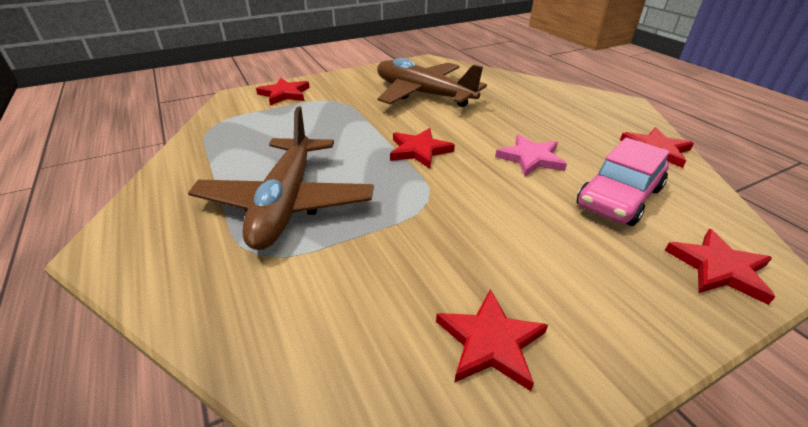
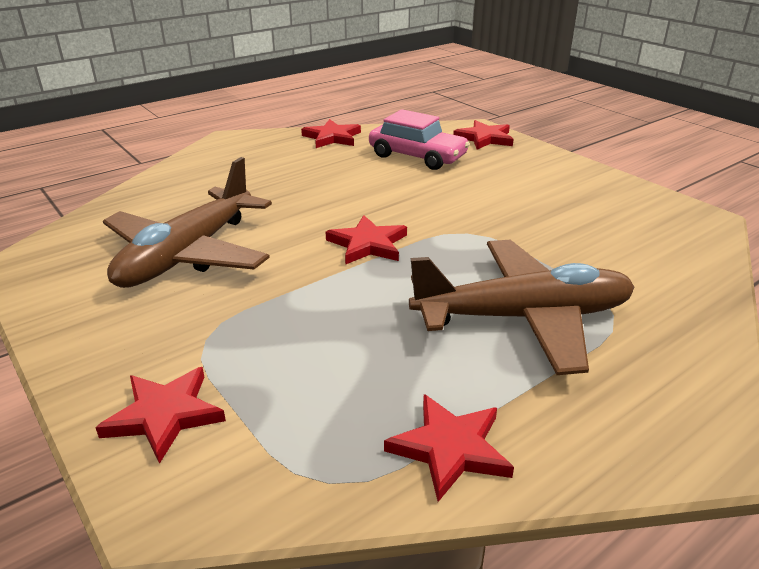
camera: 100 degrees left, 5 degrees down
(490, 342) = (608, 202): red star -> red star (450, 448)
(531, 158) = (365, 185): pink star -> none

